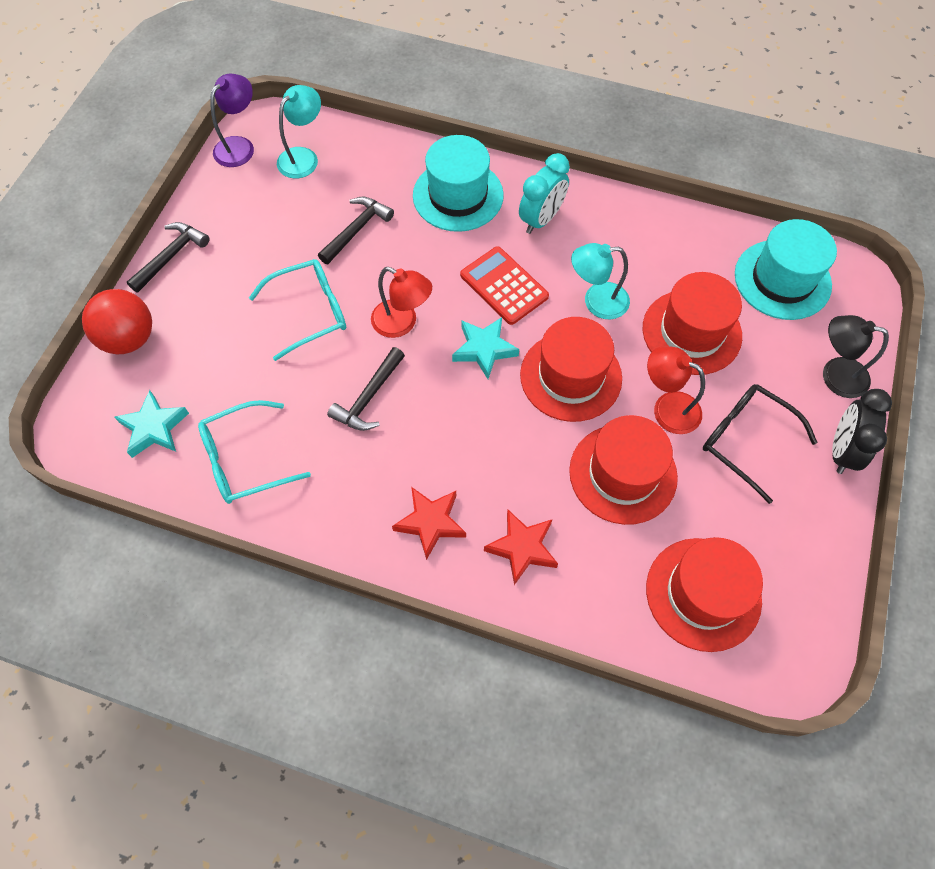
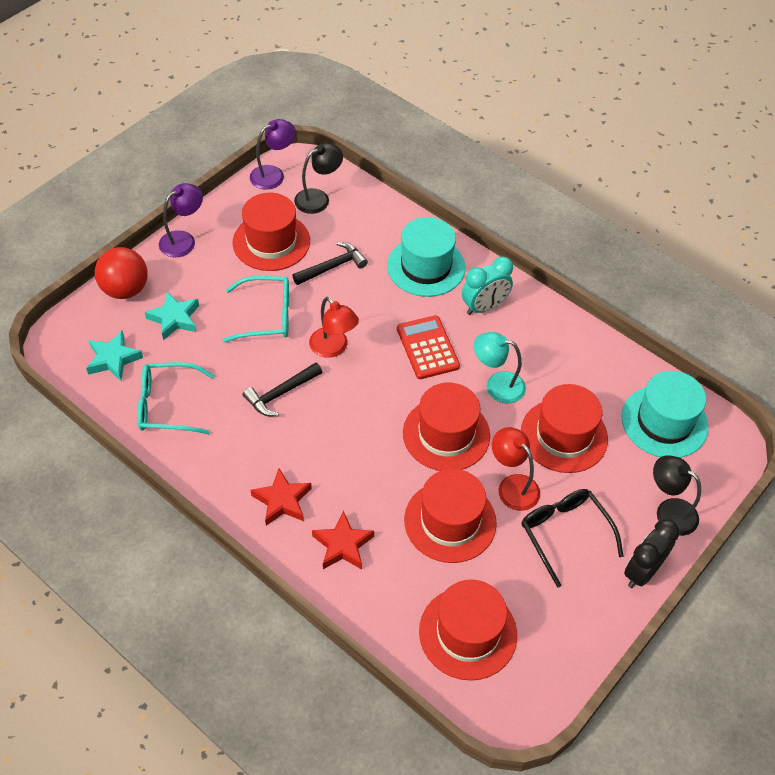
camera: 20 degrees right, 10 degrees down
(171, 256) = (183, 240): black hammer -> purple lamp
(274, 224) = (271, 242): none -> red hat
(303, 157) = (318, 198): turquoise lamp -> black lamp
(484, 349) = (387, 390): turquoise star -> turquoise star (174, 318)

